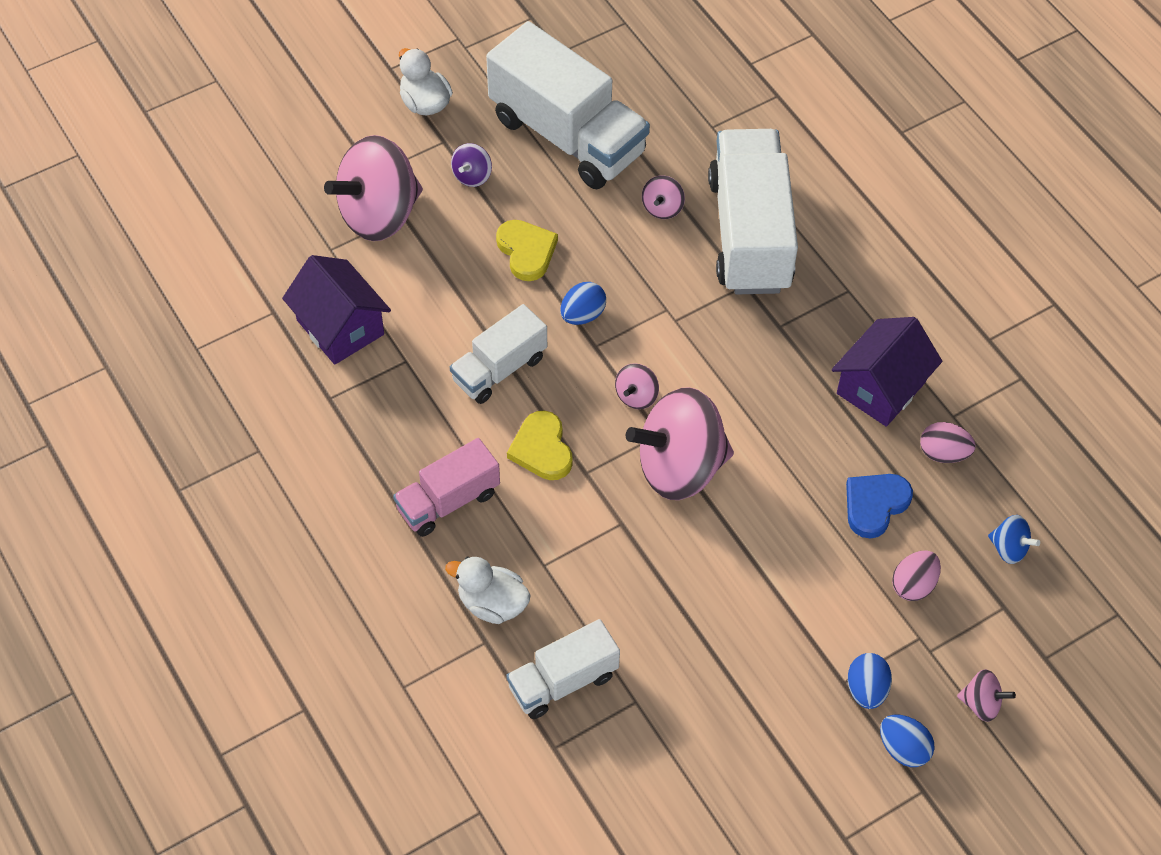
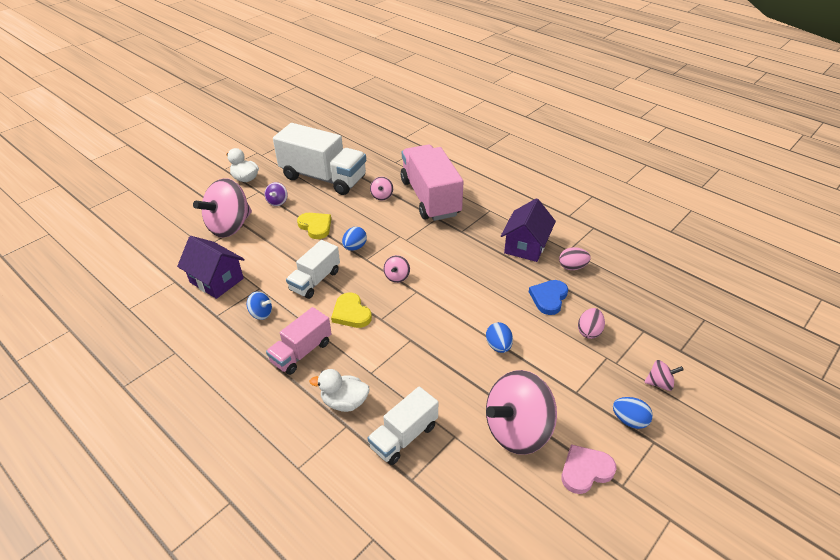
camera: 15 degrees left, 15 degrees down
(679, 467) = (433, 304): pink spinning top -> pink spinning top (517, 430)
(749, 234) = (430, 198): white truck -> pink truck
(802, 803) = (585, 470): none -> pink heart
(866, 689) = (591, 392): blue egg -> blue egg (498, 346)
(1009, 548) = (630, 302): blue spinning top -> blue spinning top (261, 313)

